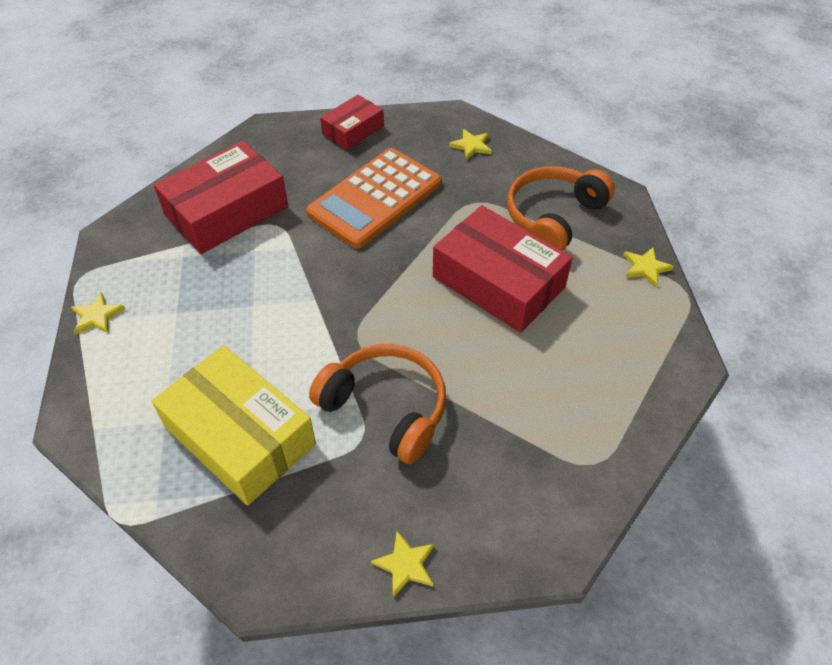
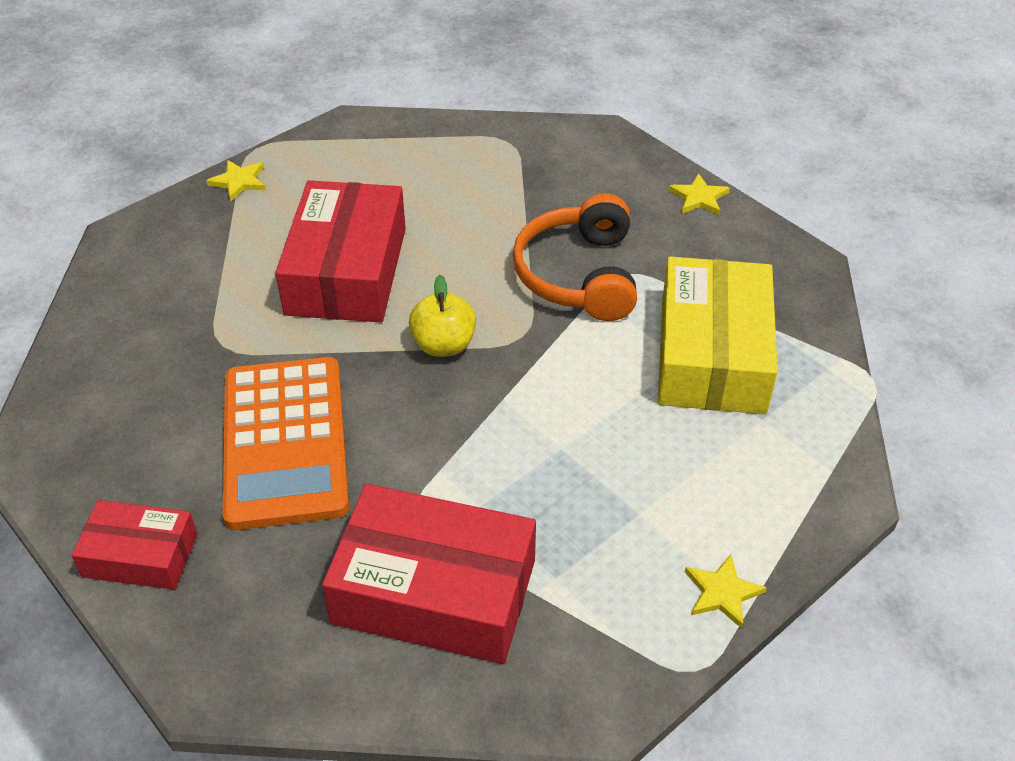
camera: 125 degrees left, 5 degrees down
(375, 198) = (284, 442): orange calculator -> orange calculator turned 75 degrees clockwise
(385, 296) = (444, 345): none -> yellow apple
(471, 146) = (99, 400): yellow star -> none
(553, 217) = (202, 270): orange headphones -> none

